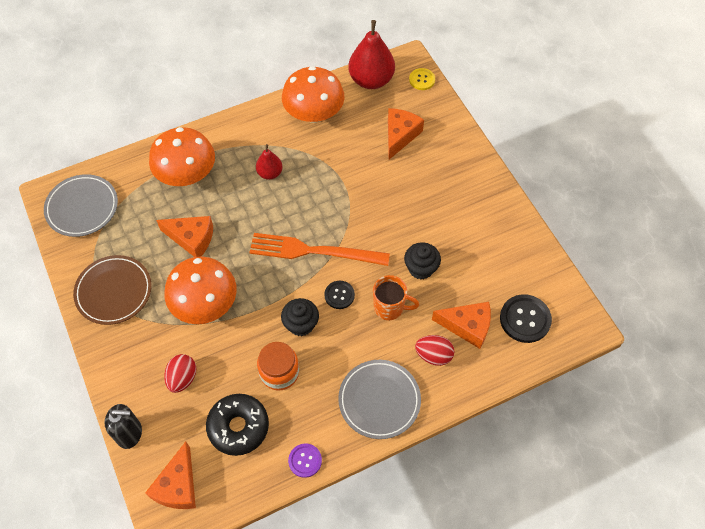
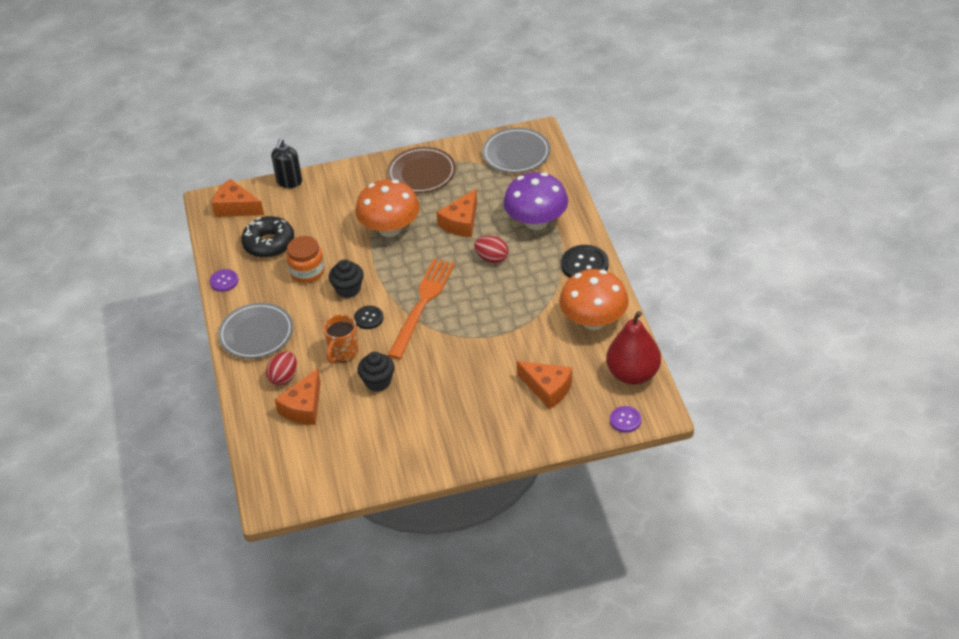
camera: 105 degrees right, 15 degrees down
(182, 378) = (325, 212): red egg -> red egg (492, 258)
(187, 174) = (536, 221): orange mushroom -> purple mushroom
(270, 173) = (523, 280): red pear -> none
(422, 80) = (625, 420): yellow button -> purple button
(525, 319) = (295, 454): black button -> black button (584, 265)

